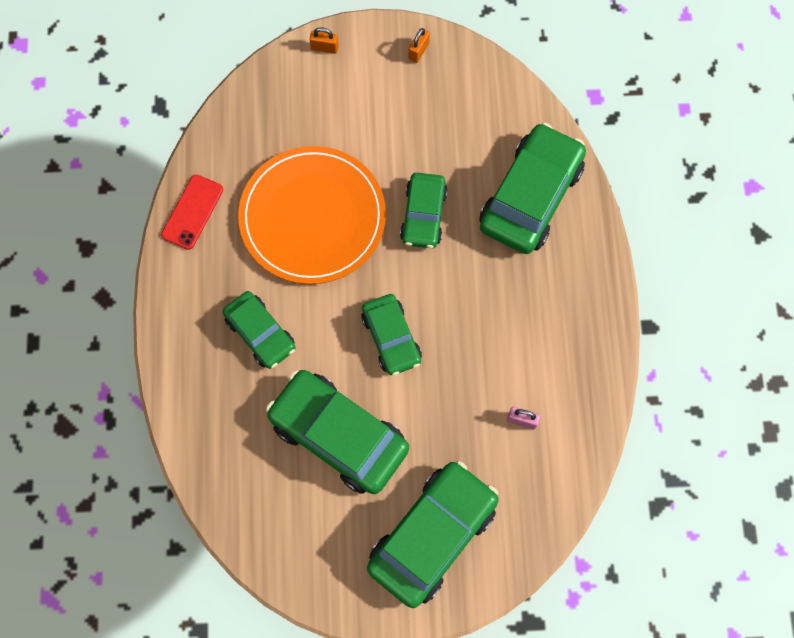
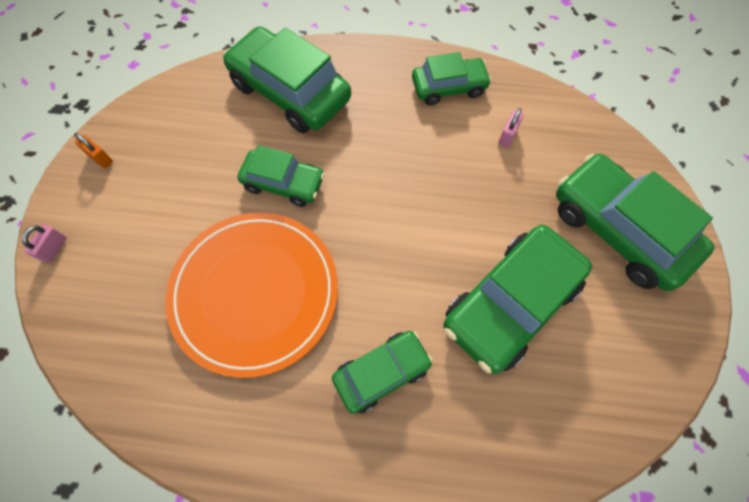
camera: 80 degrees left, 5 degrees down
(192, 212) = (207, 437): red phone -> none
(324, 47) = (54, 249): orange padlock -> pink padlock
(391, 338) = (410, 234): green car -> green car (449, 87)

